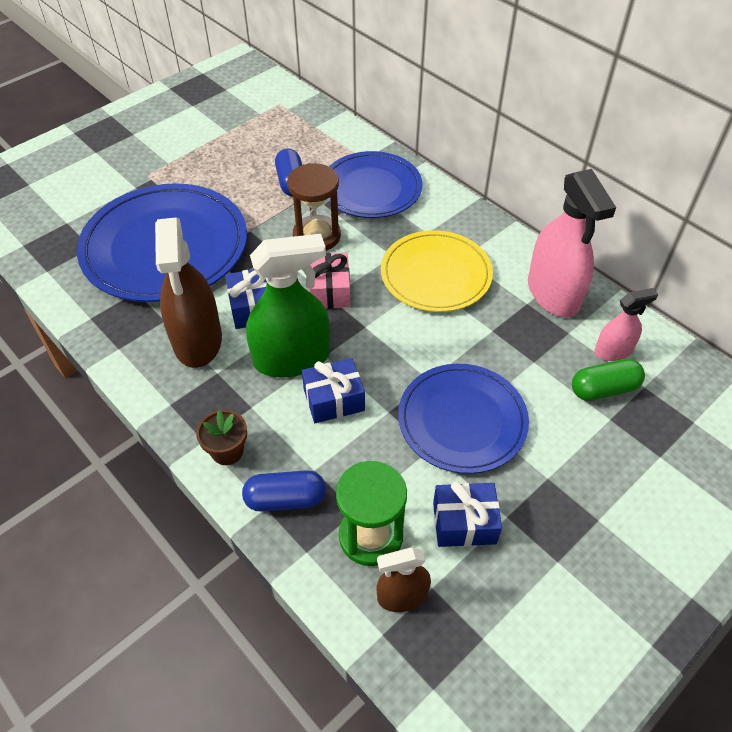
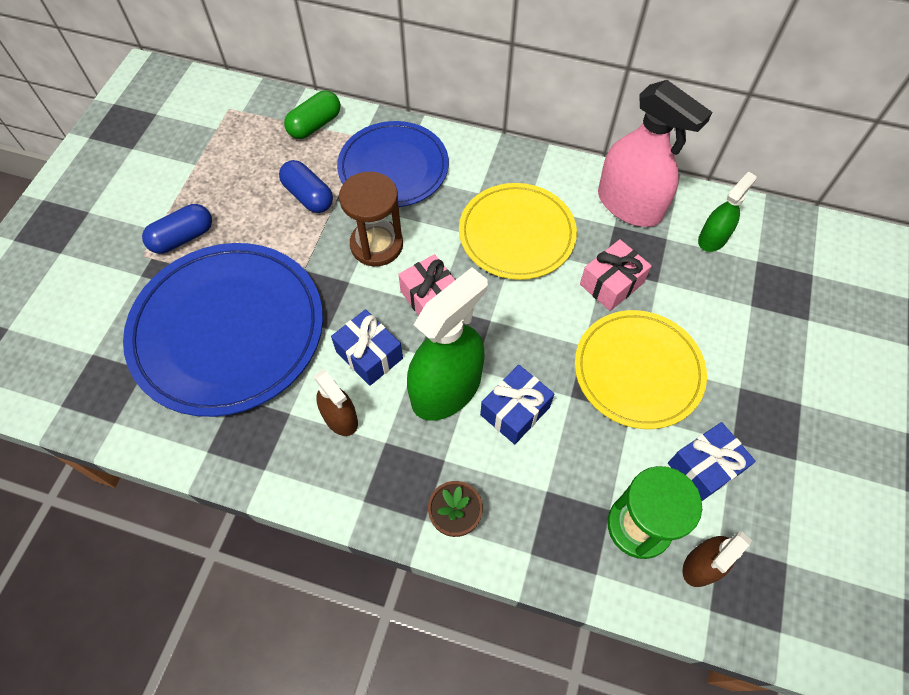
camera: 30 degrees left, 10 degrees up
(197, 340) = (340, 417): brown spray bottle -> brown spray bottle, size x0.54
(285, 499) = (542, 534): blue capsule -> blue capsule (183, 238)
(462, 420) = (638, 371): blue plate -> yellow plate
(490, 345) = (611, 283): none -> pink gift
(603, 389) = (728, 279): green capsule -> green capsule (315, 125)
(613, 351) = (712, 238): pink spray bottle -> green spray bottle

